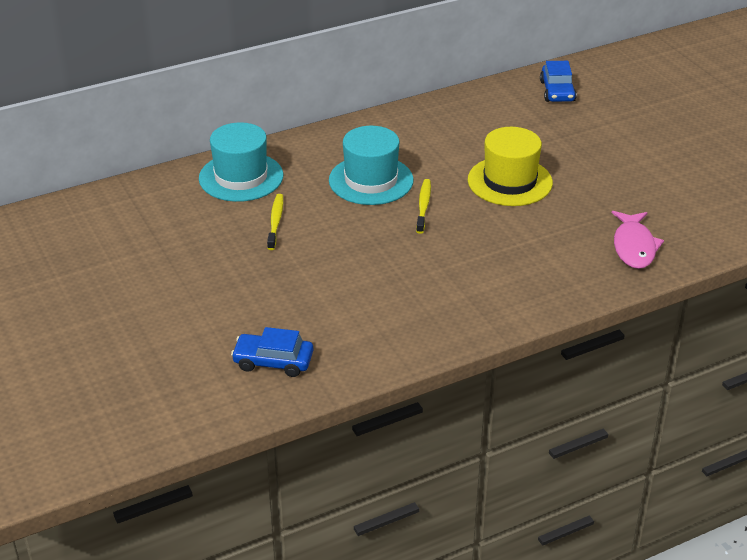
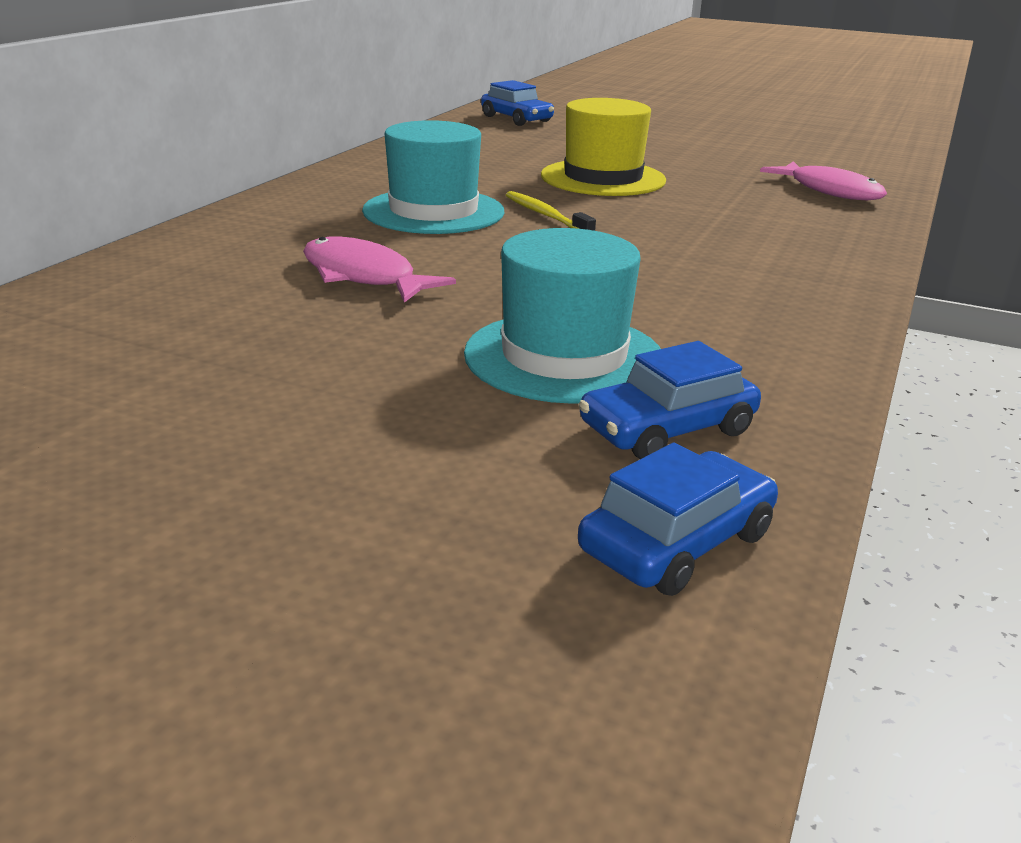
camera: 40 degrees left, 10 degrees down
(208, 404) = (676, 542): none -> blue car
(241, 177) = (225, 250): turquoise hat -> turquoise hat (564, 357)
(275, 221) = (364, 277): yellow toothbrush -> pink fish

